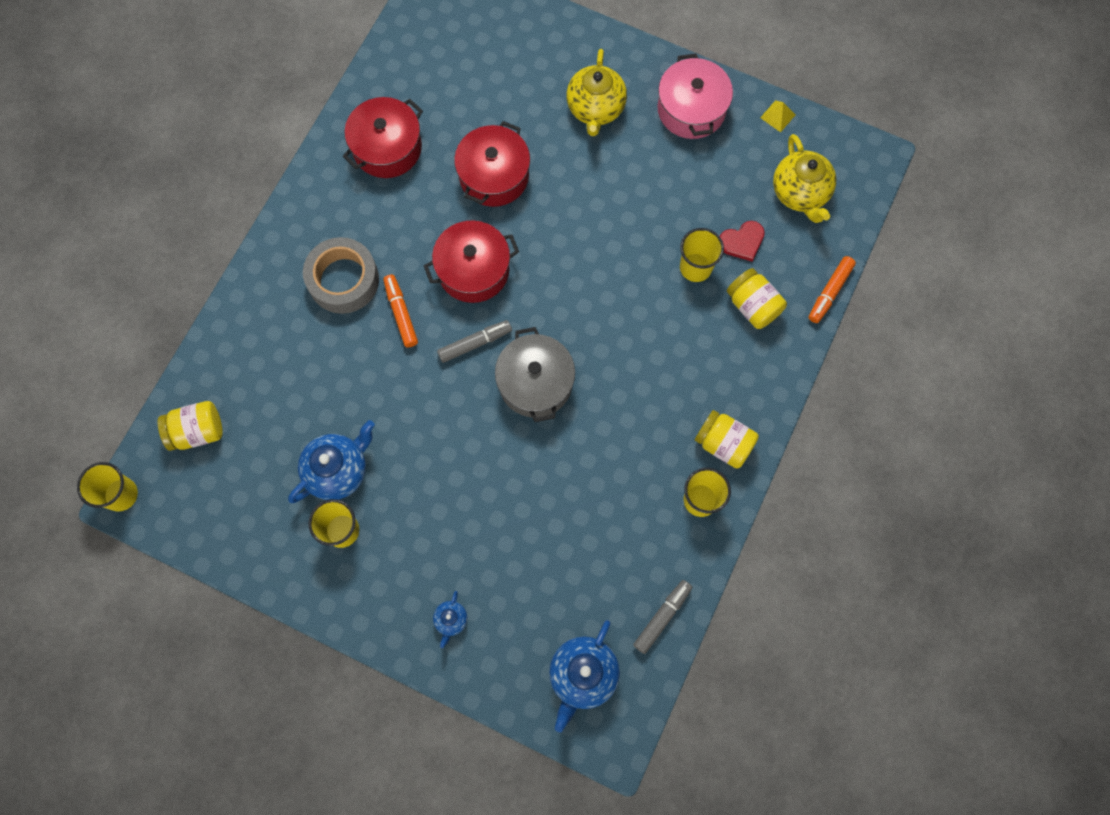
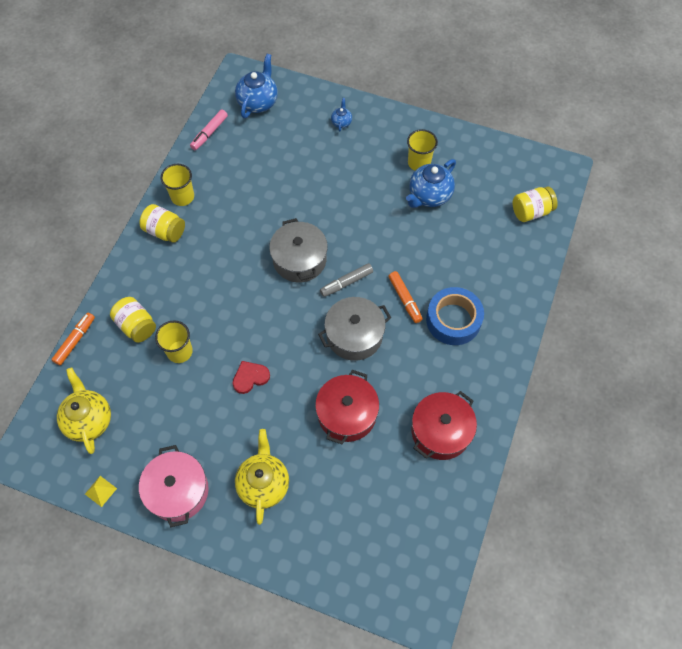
camera: 175 degrees right, 10 degrees down
(121, 494) = (569, 172): yellow cup -> none
(343, 280) = (453, 320): grey tape -> blue tape
(473, 270) = (354, 335): red pot -> grey pot
(662, 617) = (209, 133): grey marker -> pink marker
(742, 242) = (141, 375): red heart -> red heart (250, 377)

